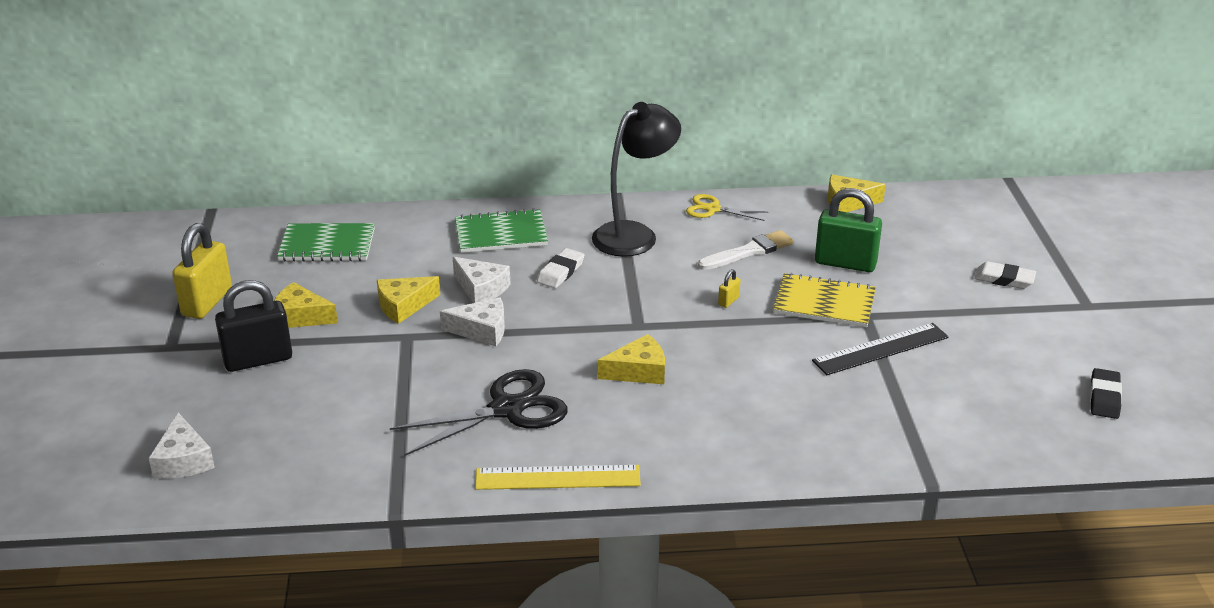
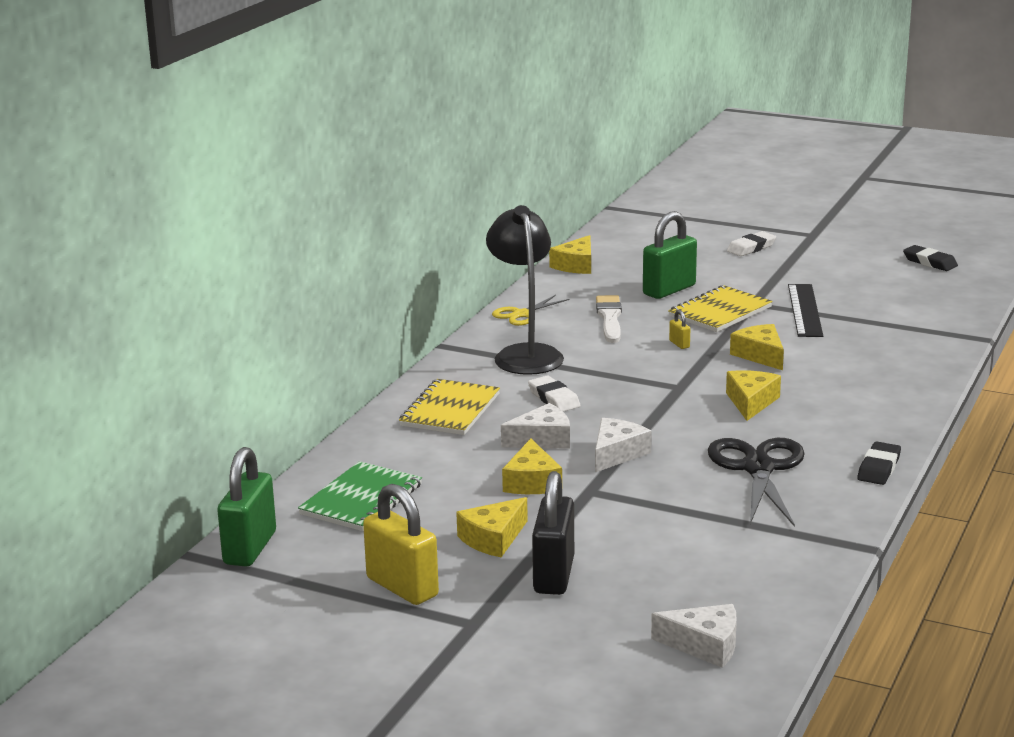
camera: 60 degrees left, 10 degrees down
(231, 228) = (250, 548): none -> green padlock
(501, 234) = (450, 410): green notebook -> yellow notebook
(558, 477) = (878, 468): yellow ruler -> black eraser
(746, 350) = (760, 355): none -> yellow cheese

